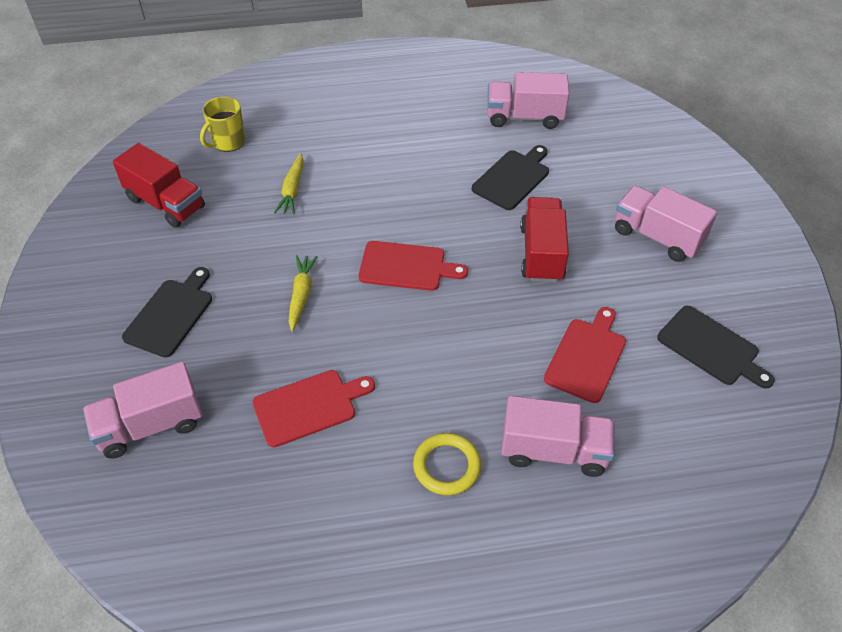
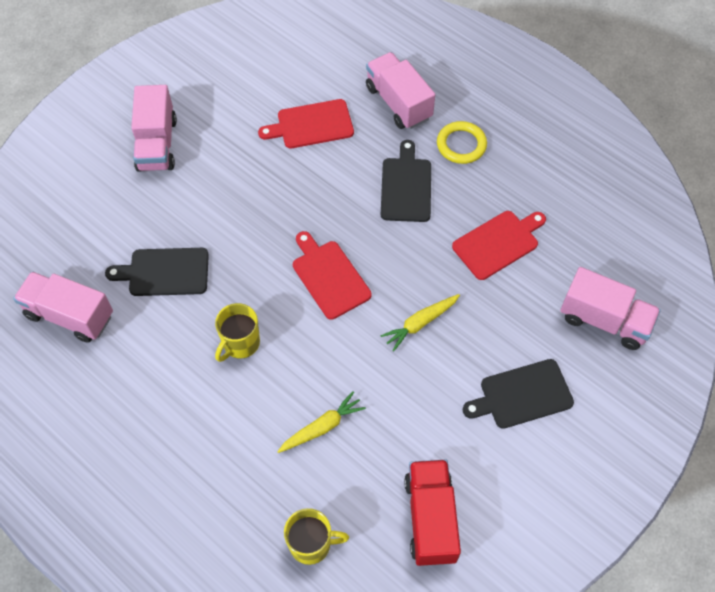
camera: 130 degrees left, 10 degrees up
(309, 406) = (498, 243): red cutting board -> red cutting board turned 120 degrees clockwise
(405, 185) = (240, 343): none -> yellow mug
(524, 117) = (69, 315): pink truck -> pink truck turned 150 degrees clockwise
(541, 253) = (237, 202): red truck -> none
(711, 347) = (243, 69): black cutting board -> black cutting board (406, 186)

